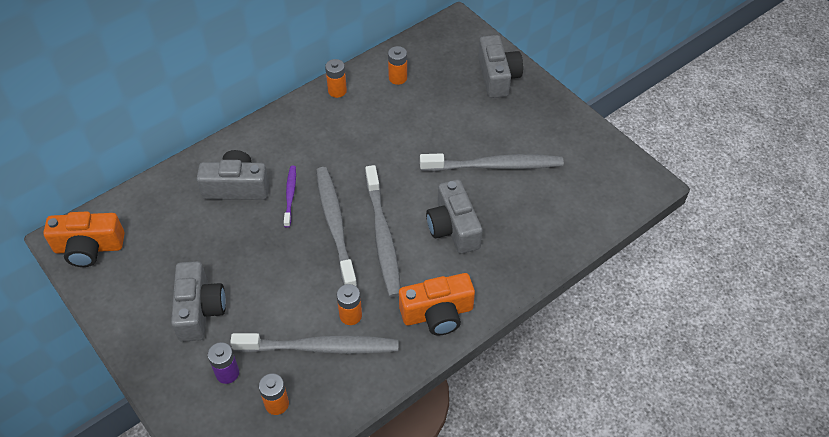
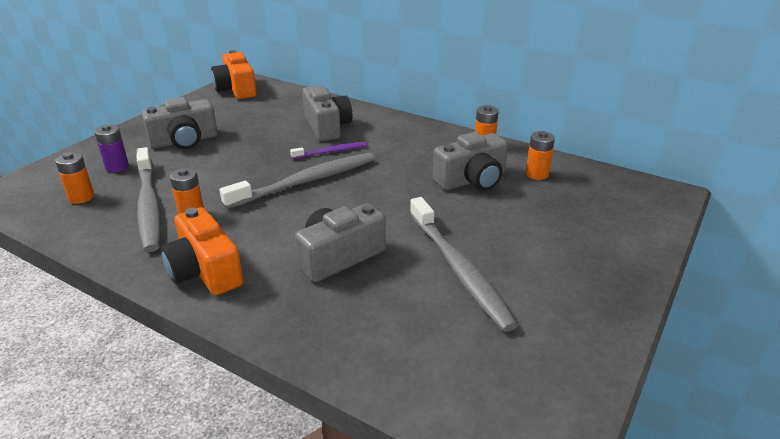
camera: 70 degrees right, 20 degrees down
(382, 237) = (302, 212): grey toothbrush -> none
(497, 77) = (614, 241): grey camera -> grey camera (472, 180)

